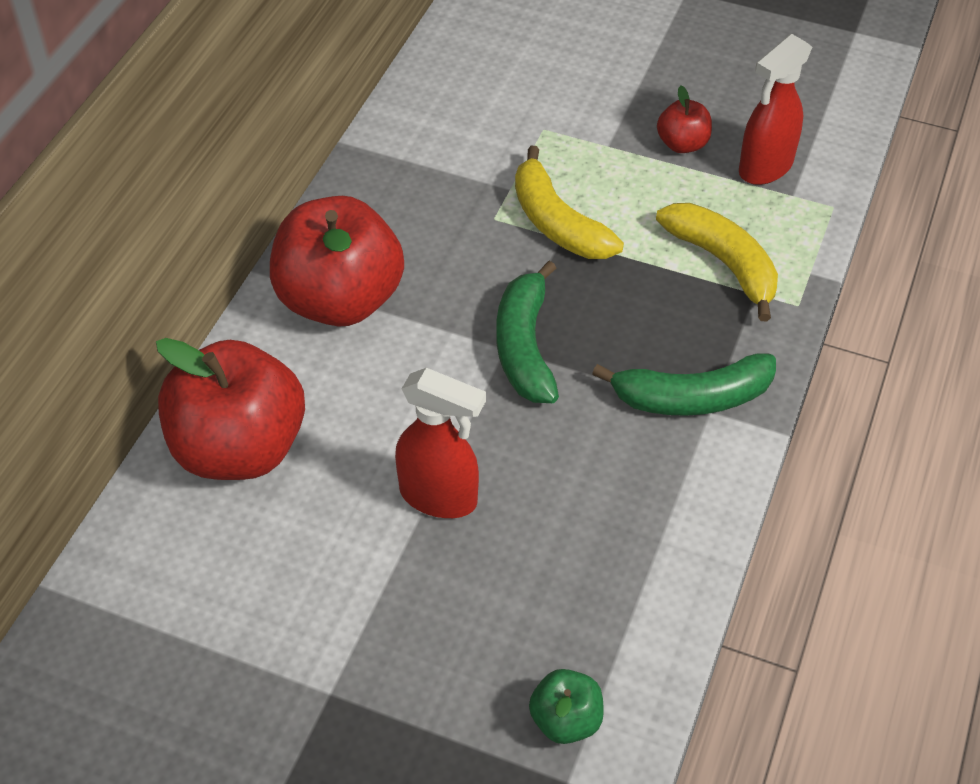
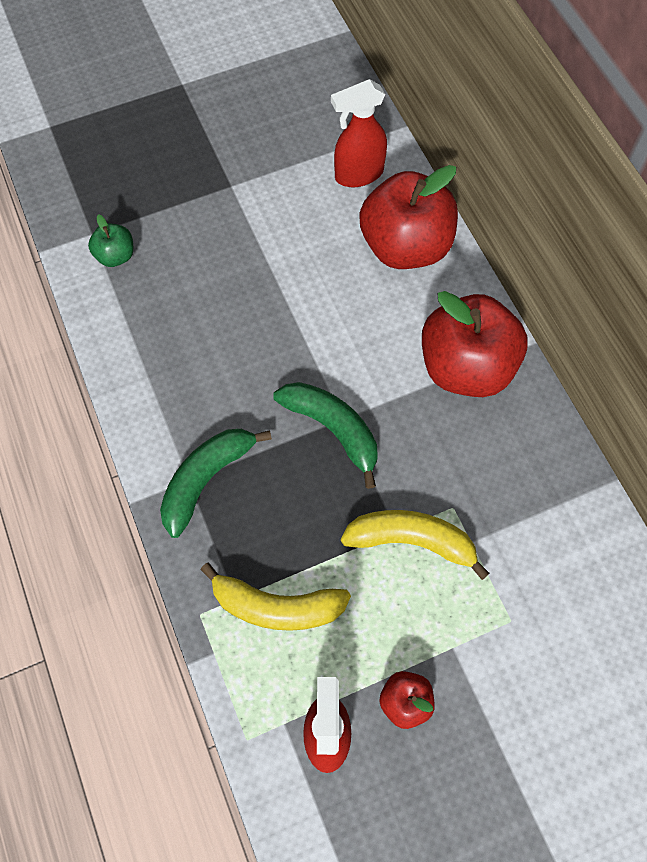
camera: 135 degrees right, 15 degrees up
(439, 497) = (281, 305): red spray bottle -> red spray bottle (358, 174)

